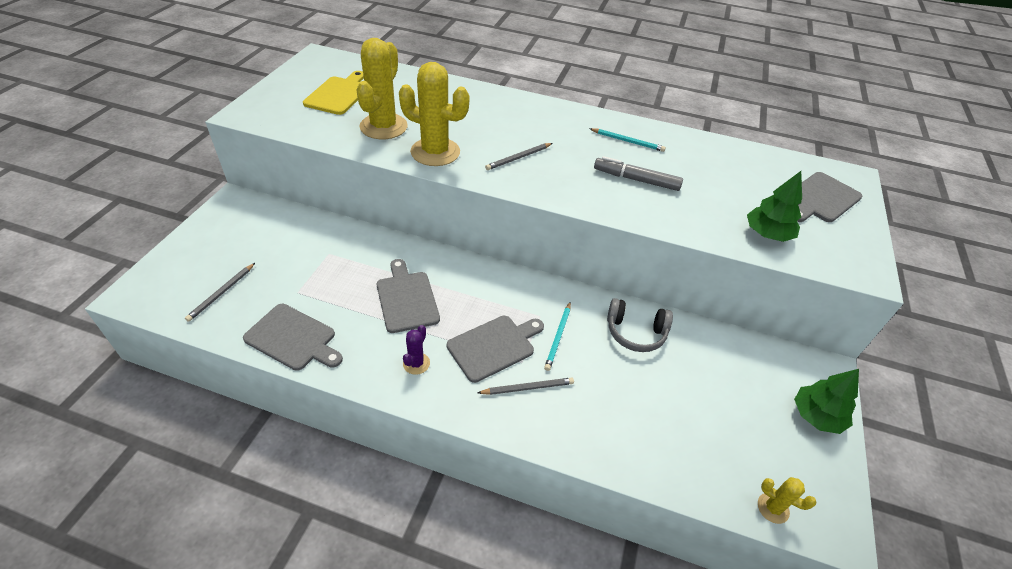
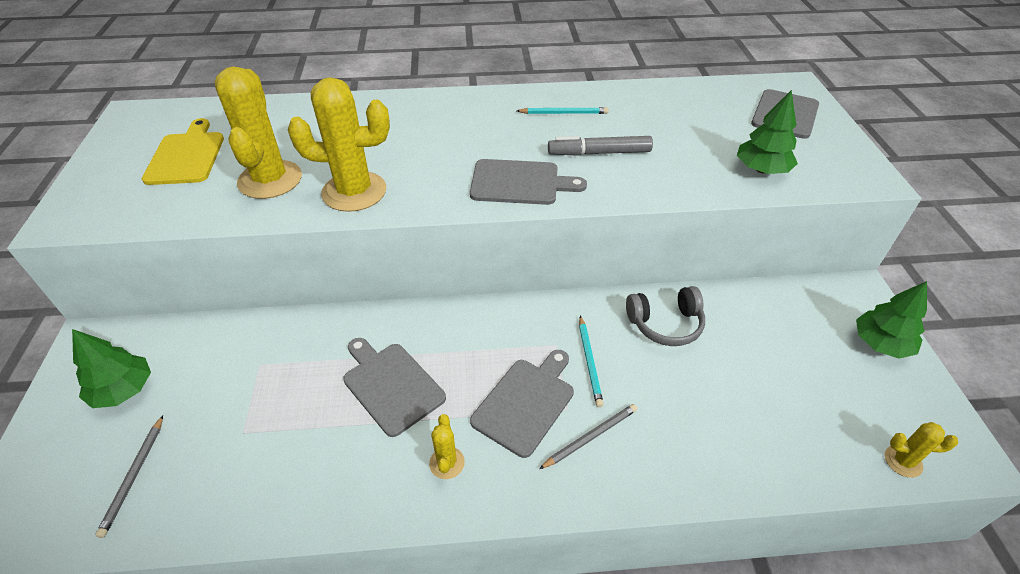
camera: 20 degrees left, 0 degrees up
(240, 239) = (123, 390): none -> green tree
(293, 338) = (269, 497): grey cutting board -> grey cutting board (519, 182)
(416, 363) = (447, 463): purple cactus -> yellow cactus
(518, 158) = (457, 168): grey pencil -> none

